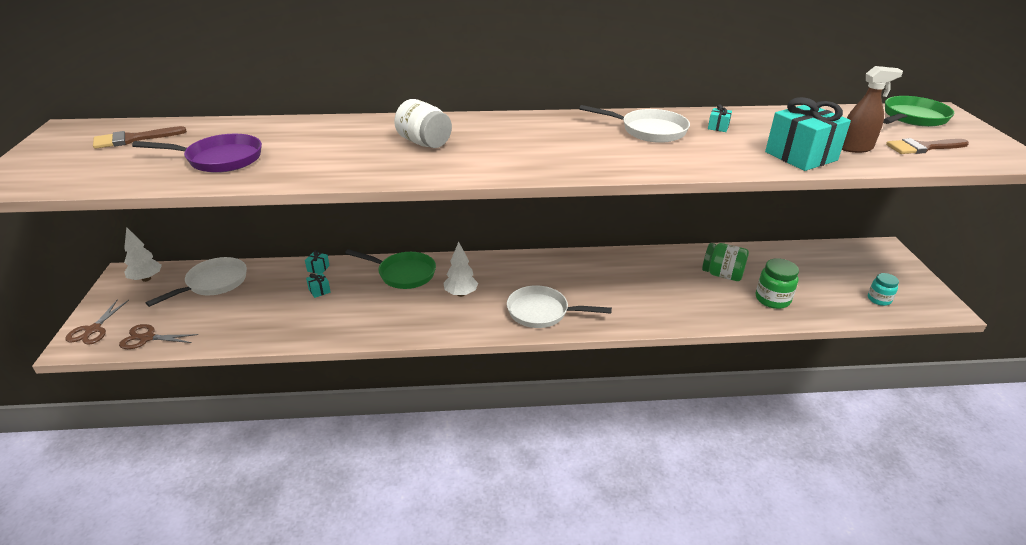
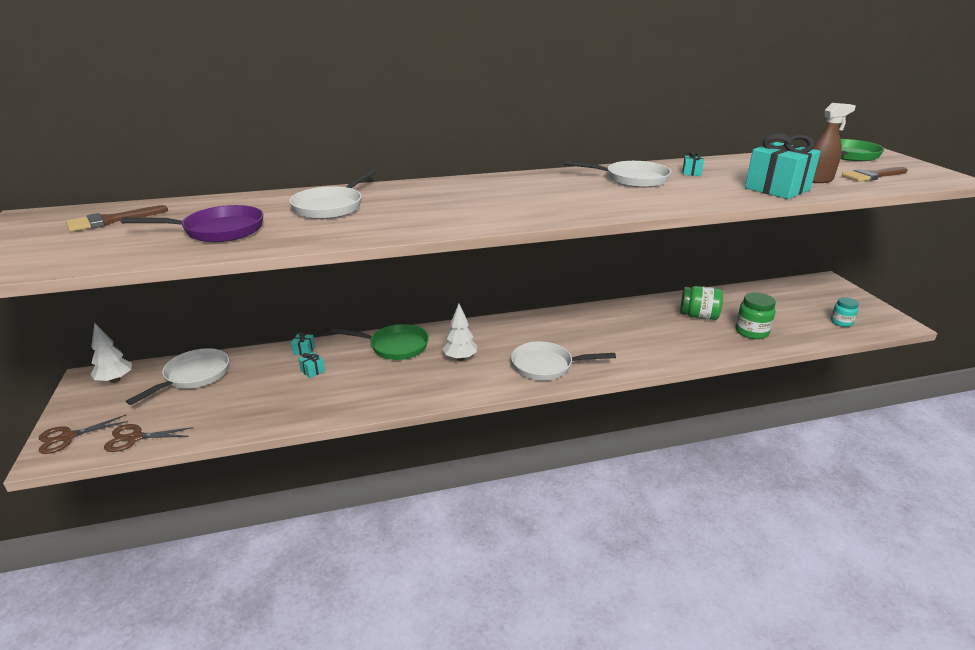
camera: 10 degrees left, 5 degrees down
(93, 330) = (68, 437): brown scissors -> brown scissors turned 60 degrees clockwise
(333, 140) = (331, 207): none -> white pan
(424, 143) = (425, 202): white jar -> none

